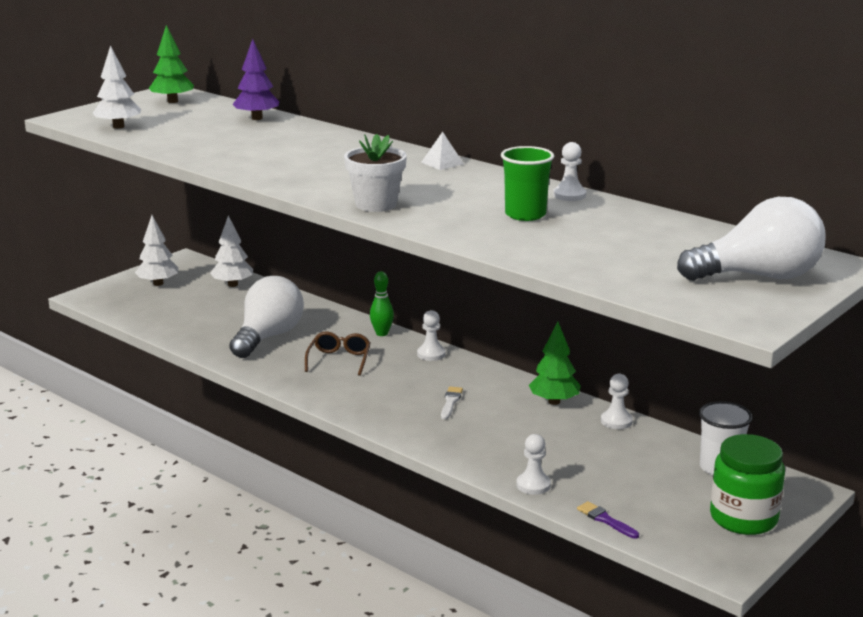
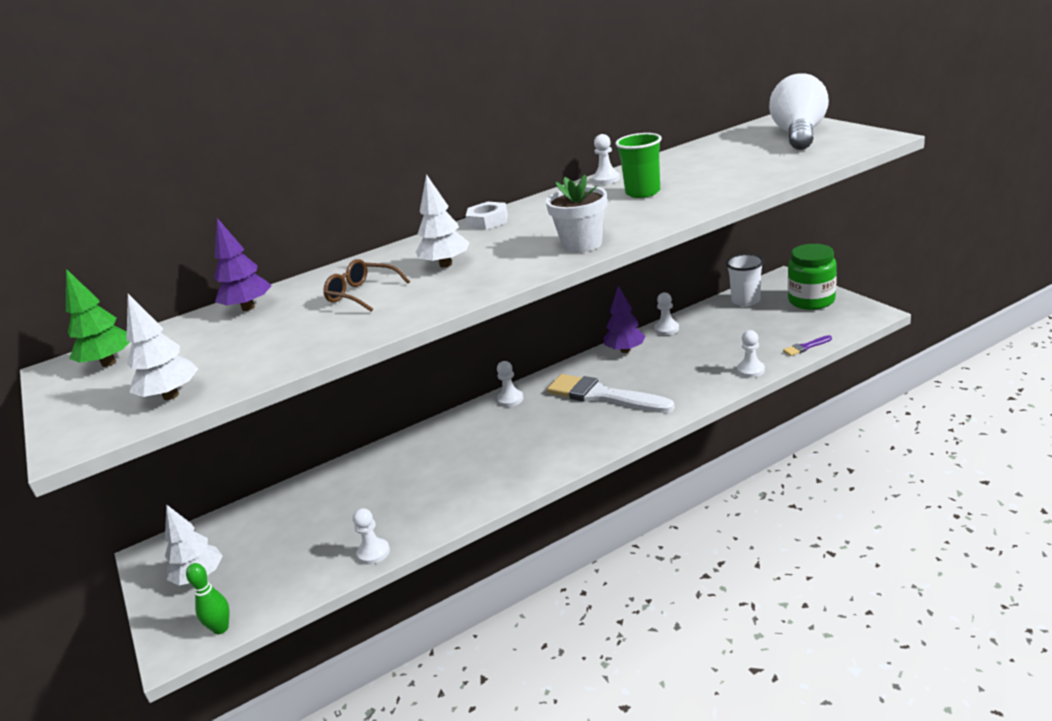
camera: 65 degrees left, 5 degrees up
(188, 339) = (373, 553): none -> white pawn
(233, 284) = (258, 515): white tree -> white tree (445, 264)
(268, 337) = (409, 493): white light bulb -> none
(339, 360) = (489, 450): brown glasses -> brown glasses (362, 294)
(382, 333) = (451, 423): green bowling pin -> green bowling pin (221, 628)
(442, 163) = (488, 221): white pyramid -> white nut
(450, 402) = (603, 396): white brush -> white brush, size x2.43
(554, 401) = (625, 350): green tree -> purple tree

